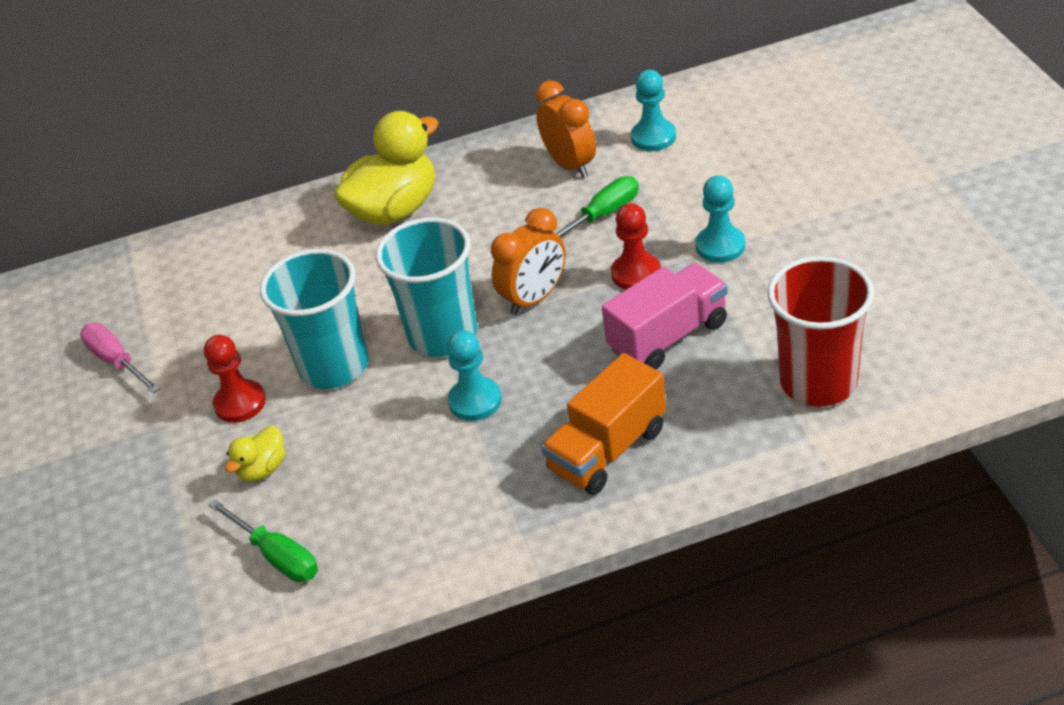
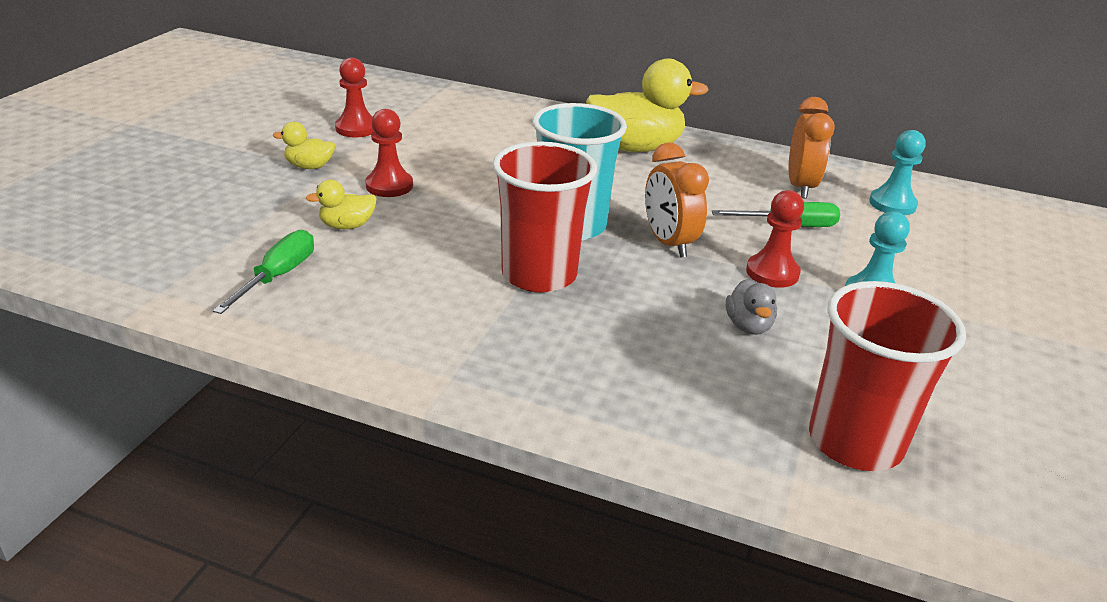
camera: 30 degrees right, 10 degrees down
(116, 361) = (356, 128): pink screwdriver -> red pawn
(137, 434) = (309, 166): none -> yellow duck
(277, 556) = (278, 276): green screwdriver -> green screwdriver turned 150 degrees counterclockwise
(334, 366) = (474, 201): turquoise cup -> none
(475, 401) = (539, 275): turquoise pawn -> red cup
(534, 298) = (669, 243): orange clock -> orange clock turned 75 degrees clockwise
(607, 450) = (596, 368): orange truck -> none
(668, 336) = (748, 326): pink truck -> grey duck

